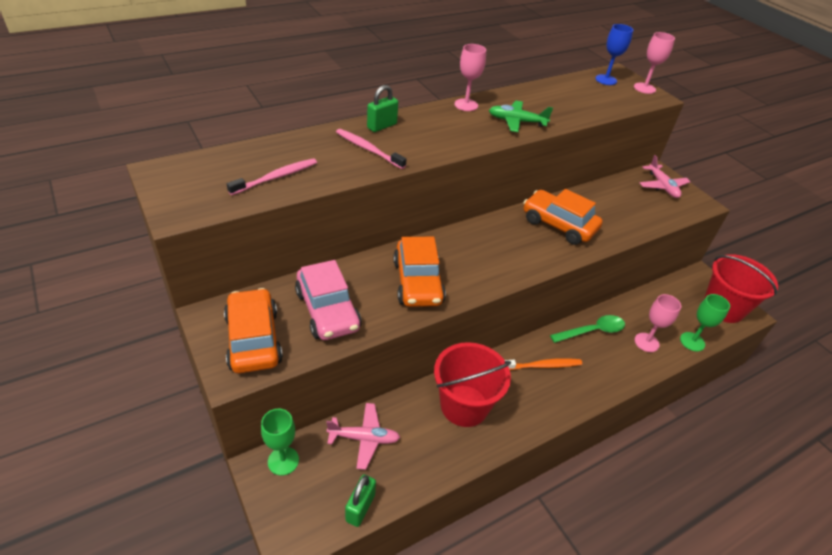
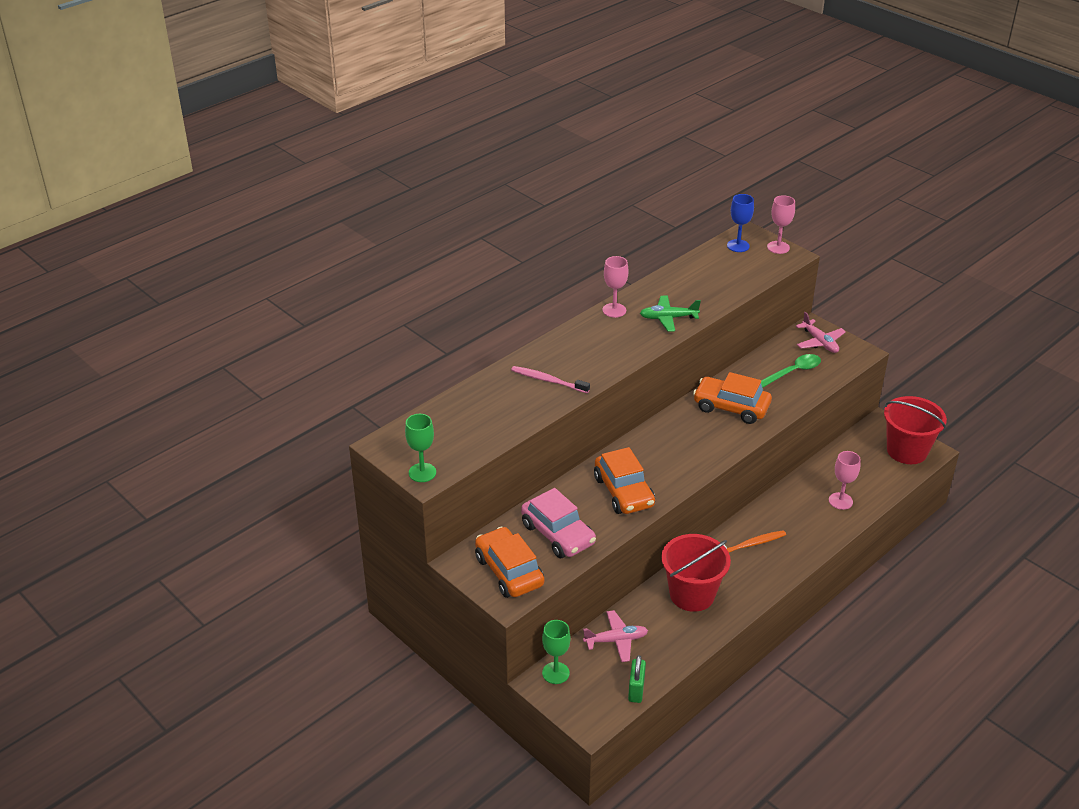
camera: 10 degrees left, 5 degrees down
(276, 177) = (484, 427): pink toothbrush -> none
(382, 126) = (547, 353): green padlock -> none
(592, 331) = (788, 502): green spoon -> green spoon (793, 372)
(692, 341) = (882, 490): green goblet -> green goblet (422, 472)

